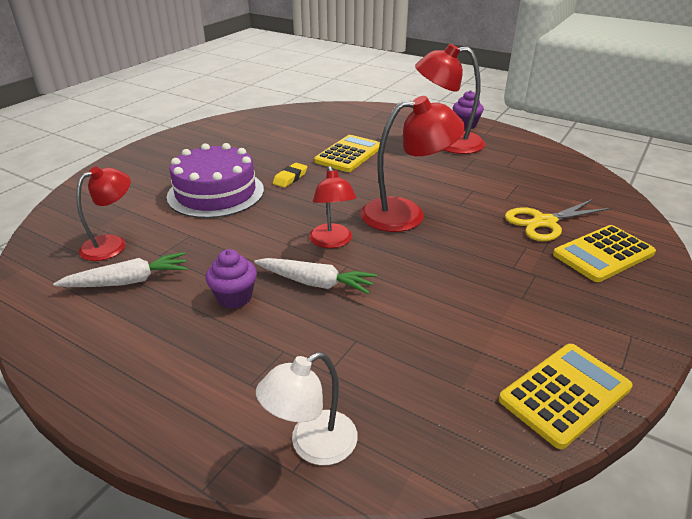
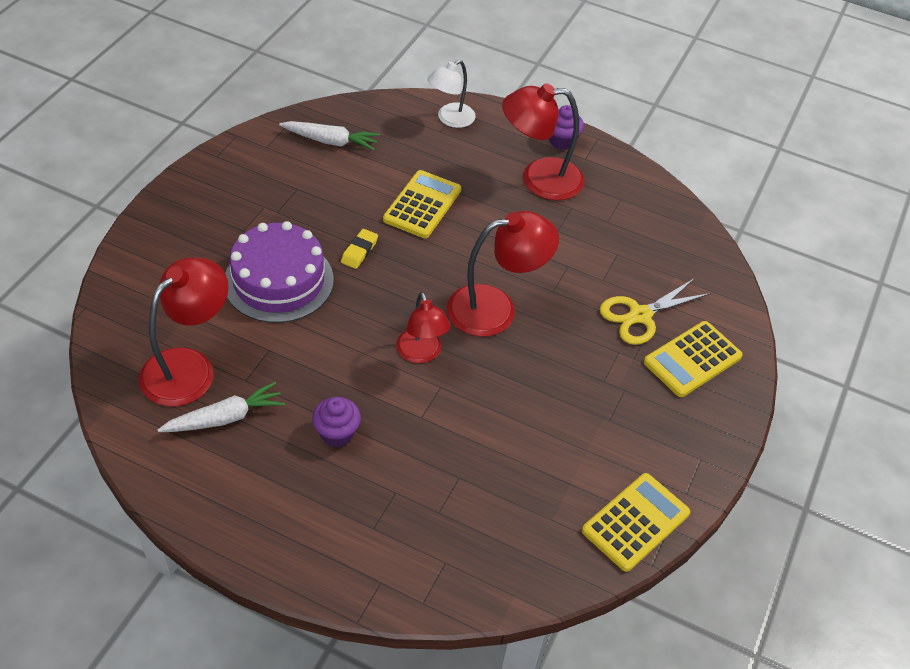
camera: 10 degrees left, 15 degrees up
(112, 244) = (189, 367): red lamp -> red lamp, size x1.56
(312, 445) = (434, 580): white lamp -> white lamp (450, 119)
(315, 283) = (412, 411): white carrot -> white carrot (331, 141)

